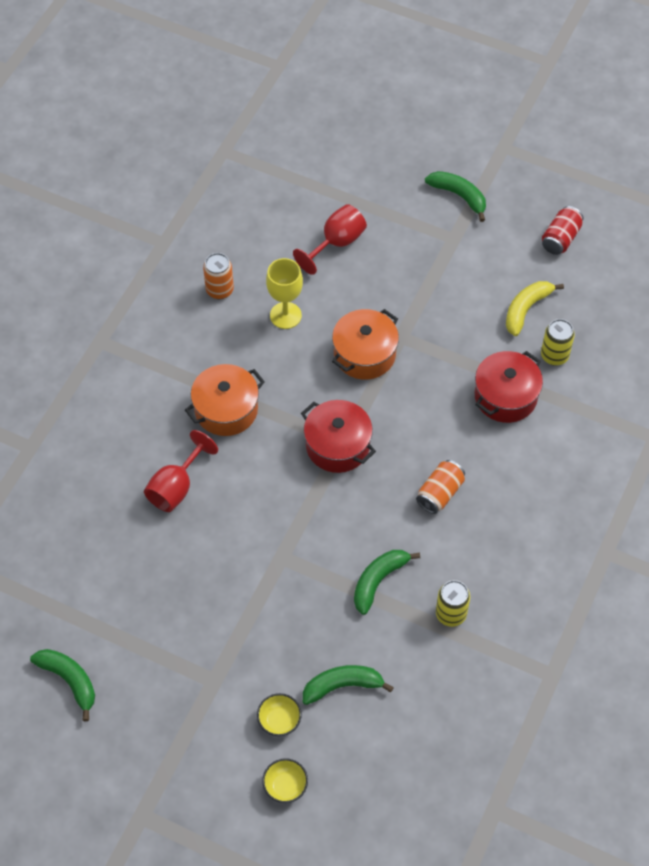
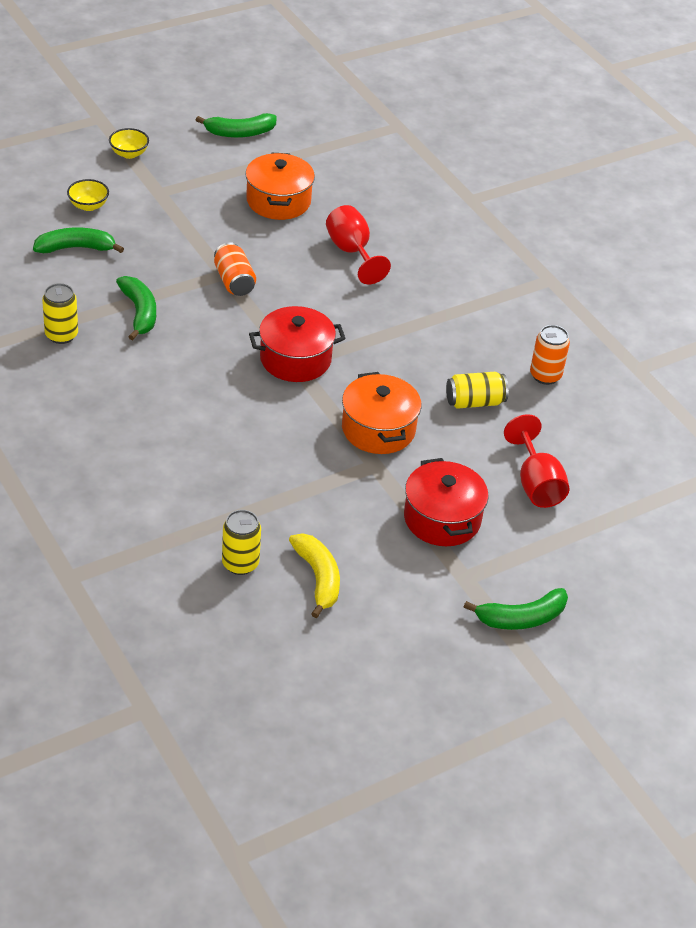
camera: 120 degrees right, 15 degrees down
(226, 410) = (402, 314): orange pot -> orange pot (278, 201)
(285, 315) = (475, 402): yellow goblet -> yellow can
(285, 786) = (37, 184): yellow bowl -> yellow bowl (129, 153)
(342, 685) = (76, 248): green banana -> green banana turned 120 degrees counterclockwise
(440, 493) = (178, 393): orange can -> orange can (234, 281)
(505, 396) = (231, 497): red pot -> red pot (442, 519)
(560, 238) = (385, 669): red can -> none

